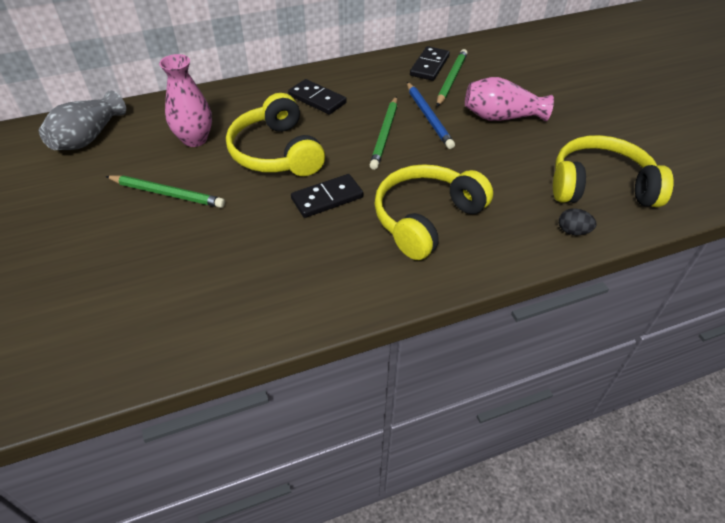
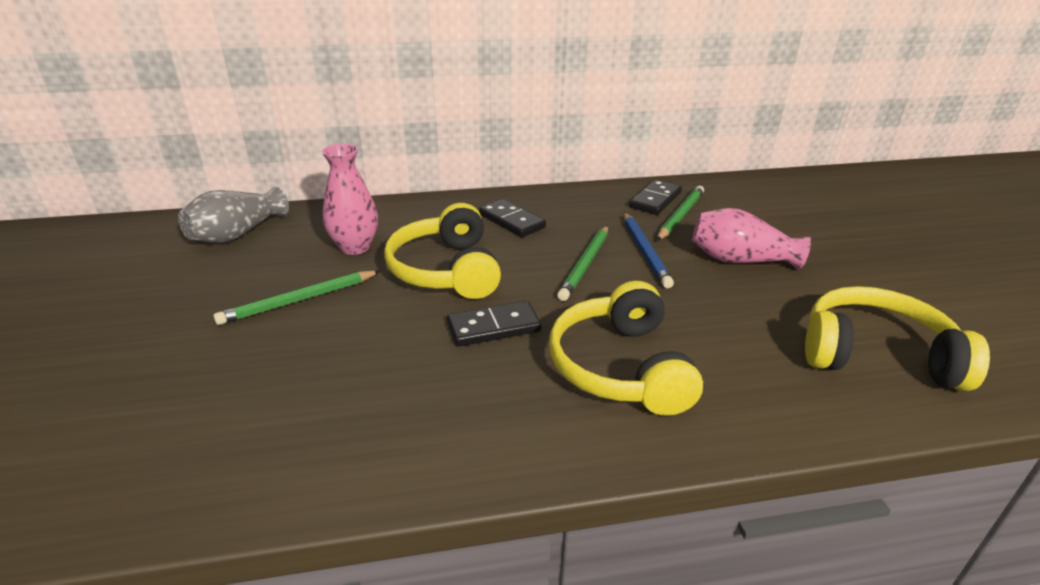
camera: 10 degrees right, 15 degrees down
(167, 194) = (299, 300): green pencil -> green pencil turned 120 degrees clockwise
(426, 219) = (620, 367): yellow headphones -> yellow headphones turned 60 degrees counterclockwise
(573, 231) = (833, 409): black egg -> none

